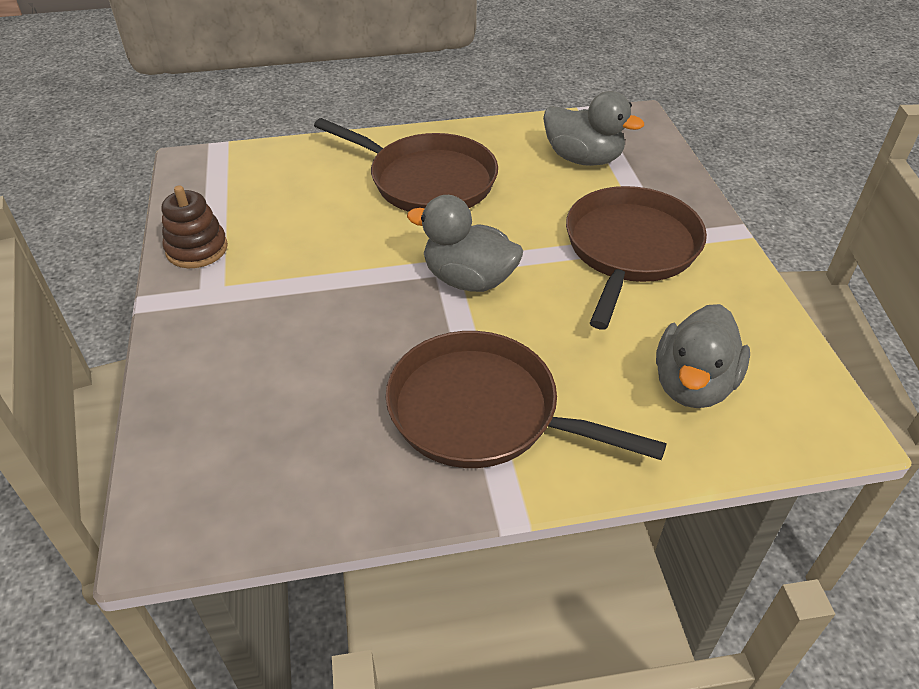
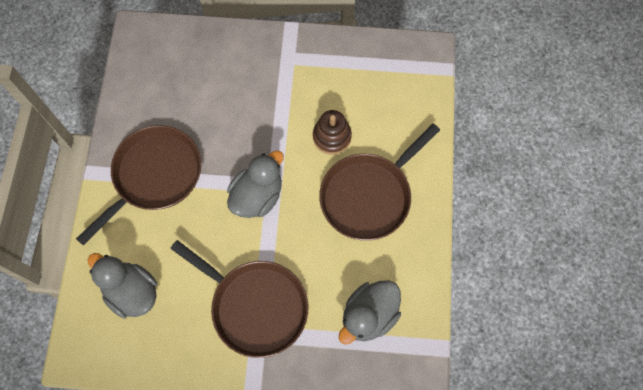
camera: 105 degrees right, 25 degrees up
(197, 249) = (331, 52): brown stacking toy -> brown stacking toy (332, 137)

